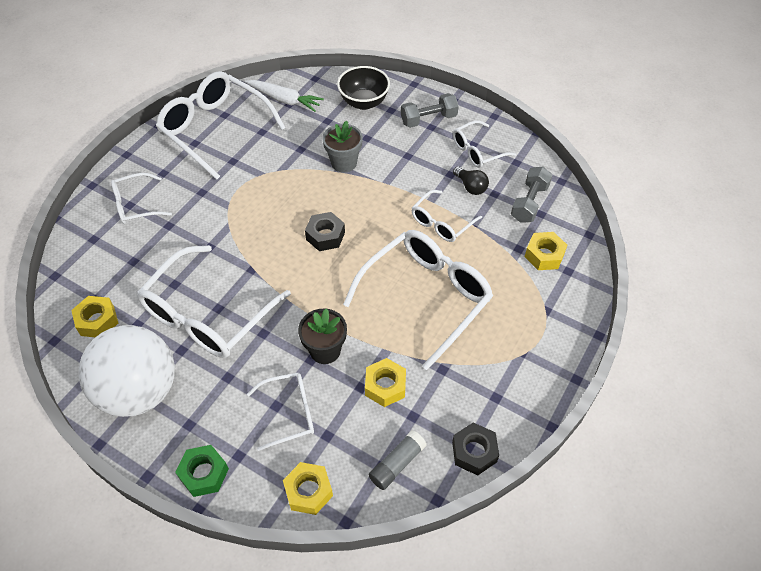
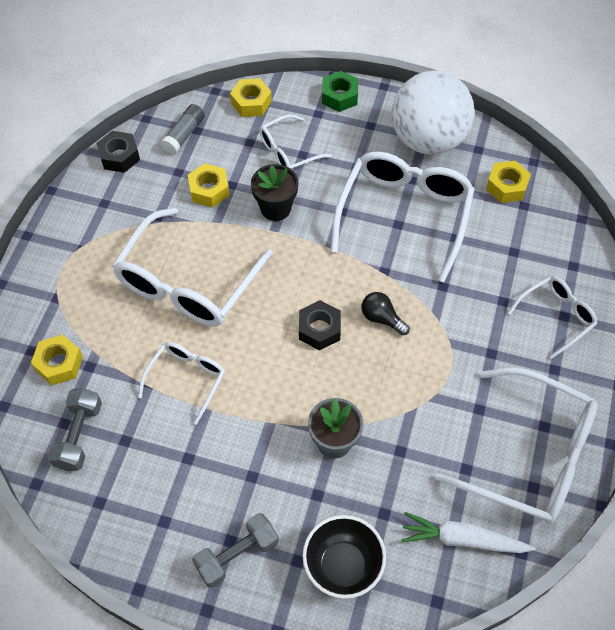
camera: 165 degrees right, 5 degrees up
(470, 187) = (158, 443): black light bulb -> black light bulb (382, 318)
(477, 151) = (156, 509): white glasses -> none

